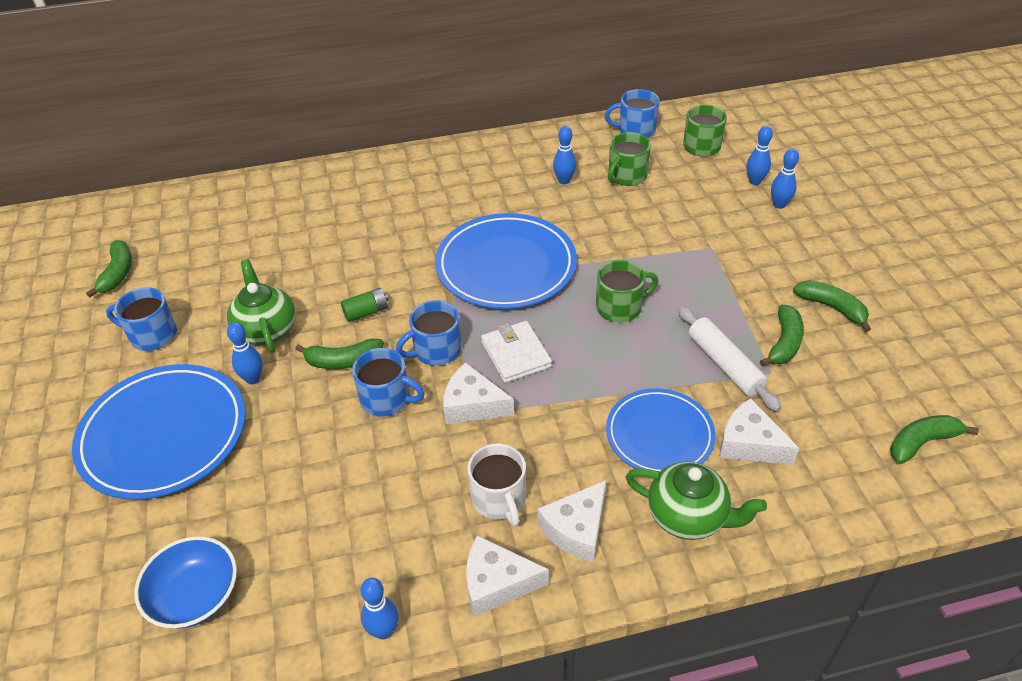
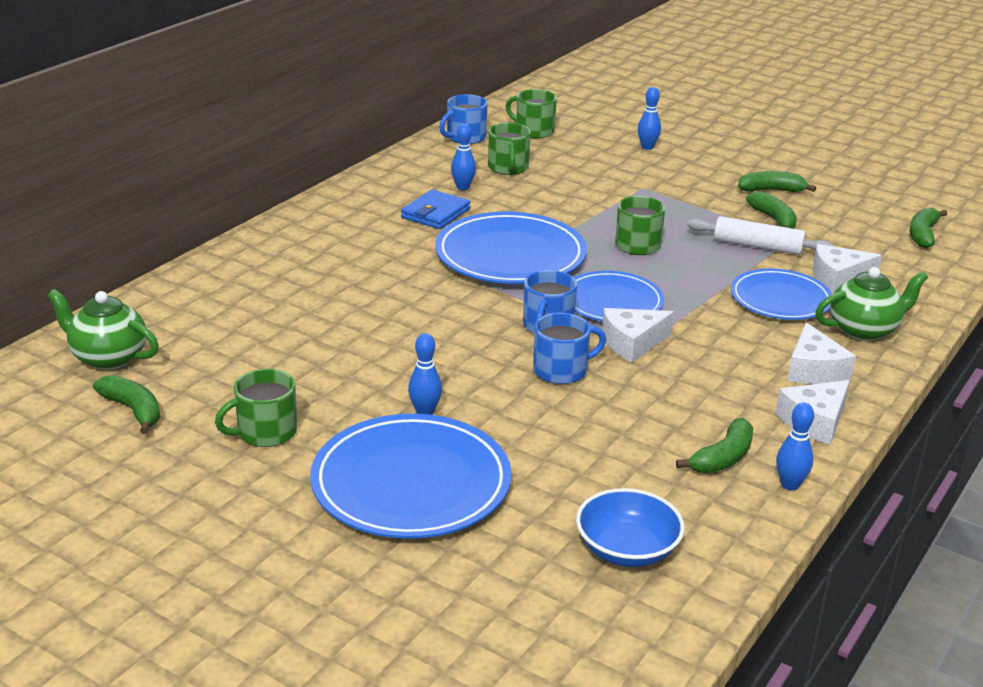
camera: 45 degrees left, 15 degrees down
(152, 335) = (265, 432): blue mug -> green mug
(266, 330) = (376, 379): green teapot -> green teapot (108, 357)
(343, 361) = (484, 366): green banana -> green banana (723, 458)
(366, 312) = (446, 329): green battery -> none
(499, 499) = (741, 381): white mug -> none
(509, 197) = (435, 213): none -> blue wallet
(516, 354) = (612, 302): white wallet -> blue plate
(755, 181) = (608, 139): blue bowling pin -> none

